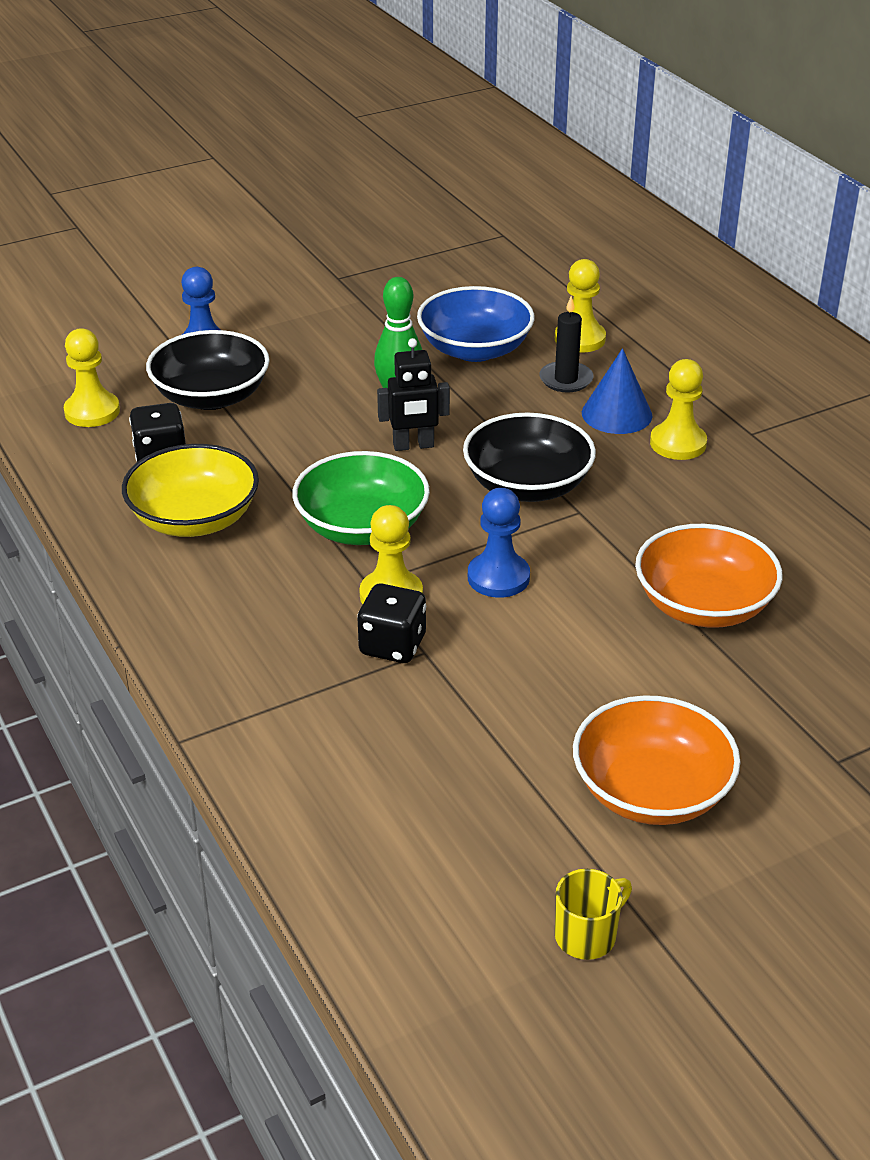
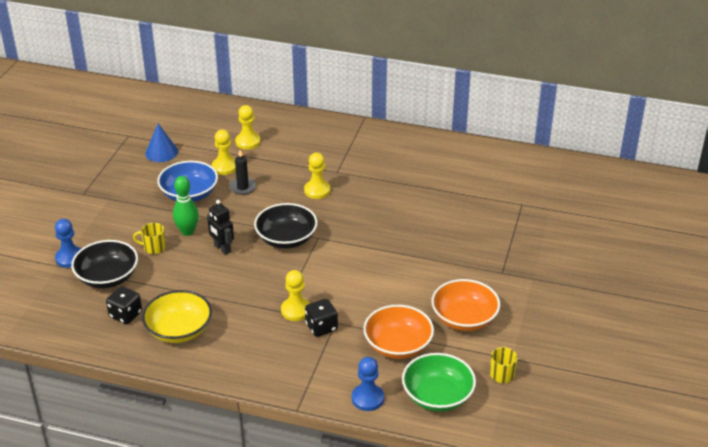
camera: 45 degrees left, 0 degrees up
(92, 411) = (63, 315): yellow pawn -> yellow pawn (248, 142)
(324, 392) = (154, 248): none -> yellow mug
(362, 527) = (248, 292): green bowl -> green bowl (437, 396)
(413, 446) = (222, 248): black robot -> black robot turned 105 degrees clockwise
(498, 577) = (323, 279): blue pawn -> blue pawn (367, 398)
(616, 414) = (280, 191): blue cone -> blue cone (161, 152)
(703, 605) = (401, 246): orange bowl -> orange bowl (398, 345)

